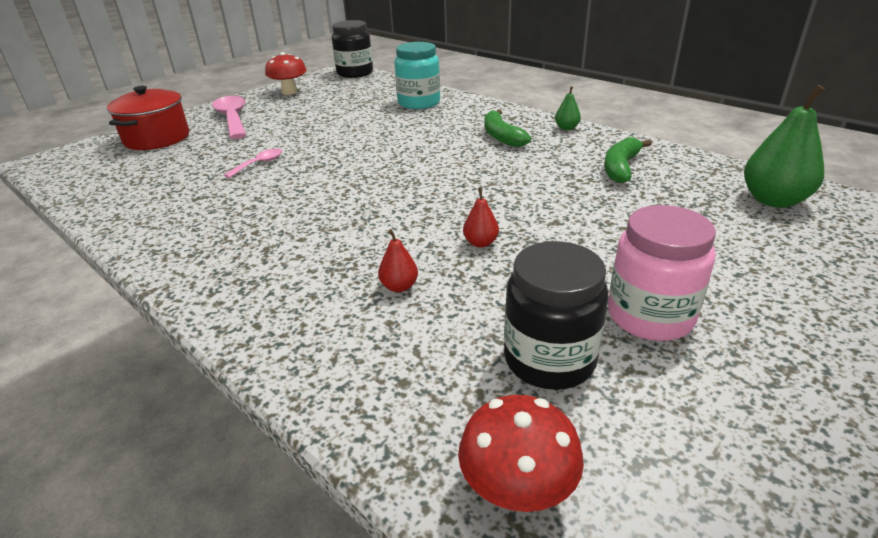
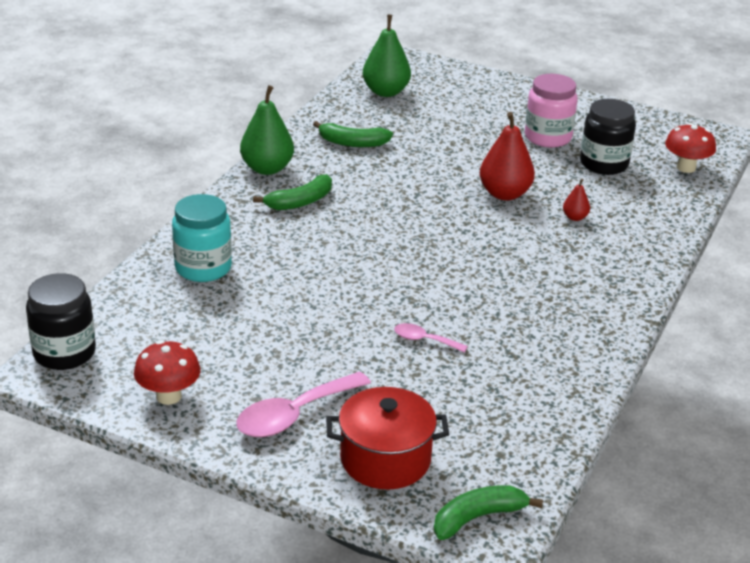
camera: 110 degrees left, 0 degrees up
(66, 158) = (477, 518): none -> green banana
(480, 243) = (504, 194): red pear -> red pear, size x2.07
(566, 128) = (267, 168): green pear -> green pear, size x2.07

